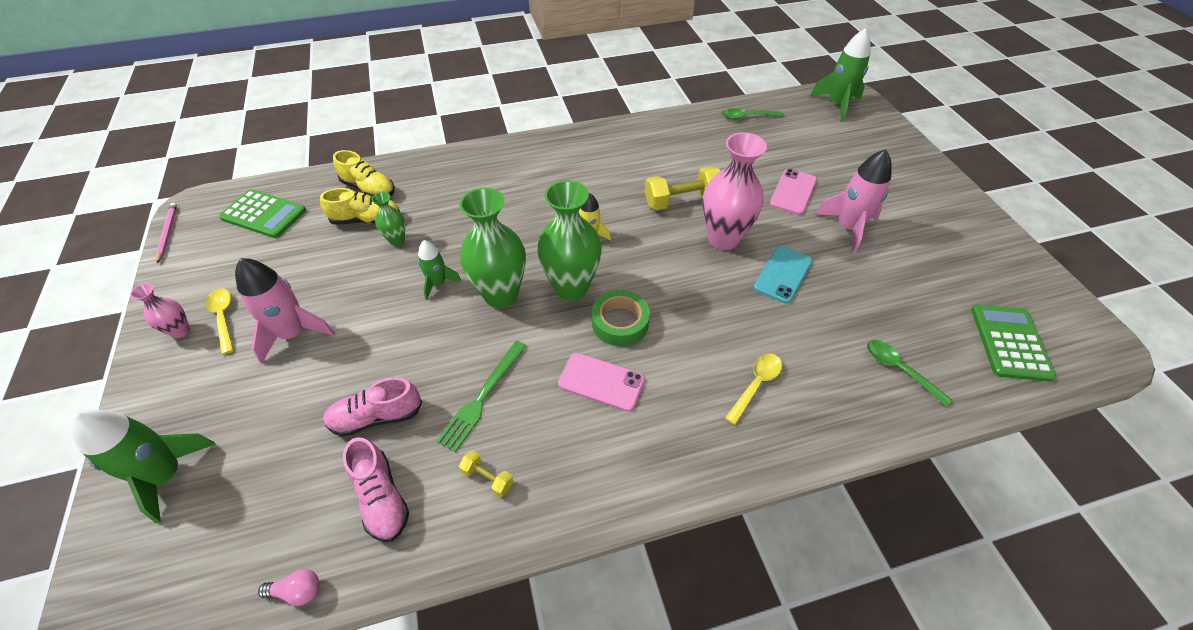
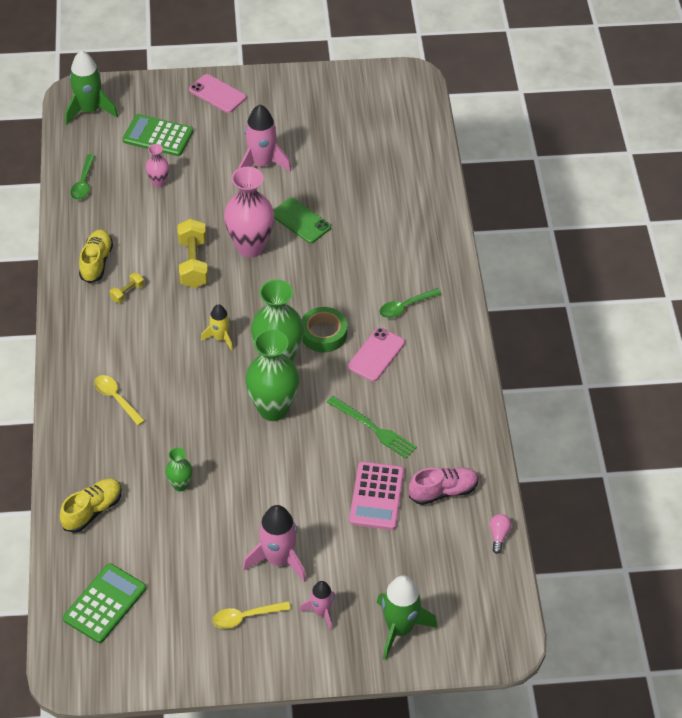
camera: 80 degrees left, 0 degrees up
(167, 233) = (108, 690): pink pencil -> none
(180, 331) = (253, 649): pink vase -> pink vase (159, 182)
(213, 385) = (321, 612): none -> pink rocket
(366, 220) = (142, 511): yellow shoe -> yellow shoe (96, 262)
(376, 417) = (377, 496): pink shoe -> pink calculator
(438, 283) = (247, 453): green rocket -> none
(488, 478) = (440, 430): yellow dumbbell -> yellow dumbbell (127, 292)
(755, 385) = (399, 267): yellow spoon -> yellow spoon (116, 398)
(783, 274) = (301, 221): turquoise phone -> green phone
(793, 192) = (206, 184): pink phone -> pink phone (217, 94)
(899, 370) = (404, 187): green spoon -> green spoon (405, 307)
(1009, 342) = (396, 121): green calculator -> green calculator (158, 136)

